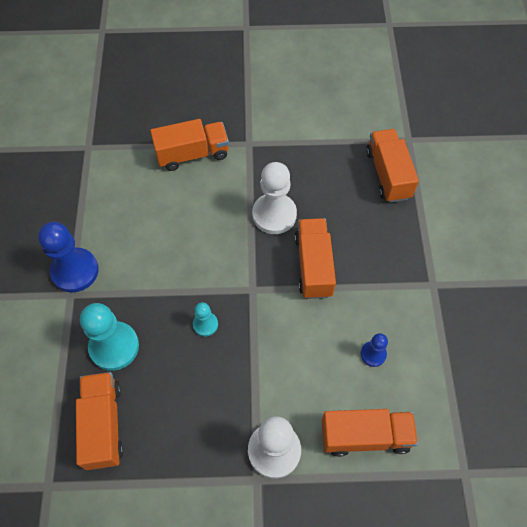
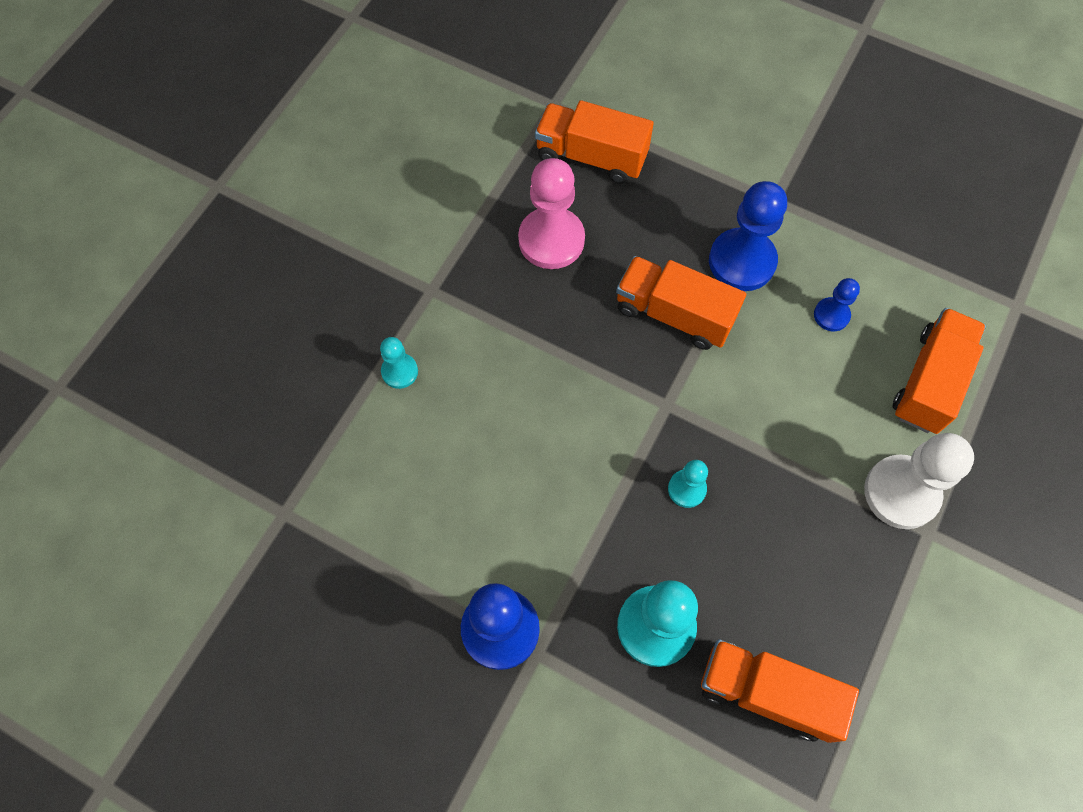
camera: 60 degrees left, 5 degrees up
(192, 154) = (399, 371): orange truck -> turquoise pawn
(274, 215) = (569, 319): white pawn -> none
(318, 182) = (551, 240): none -> pink pawn
(375, 286) = (742, 261): none -> blue pawn

